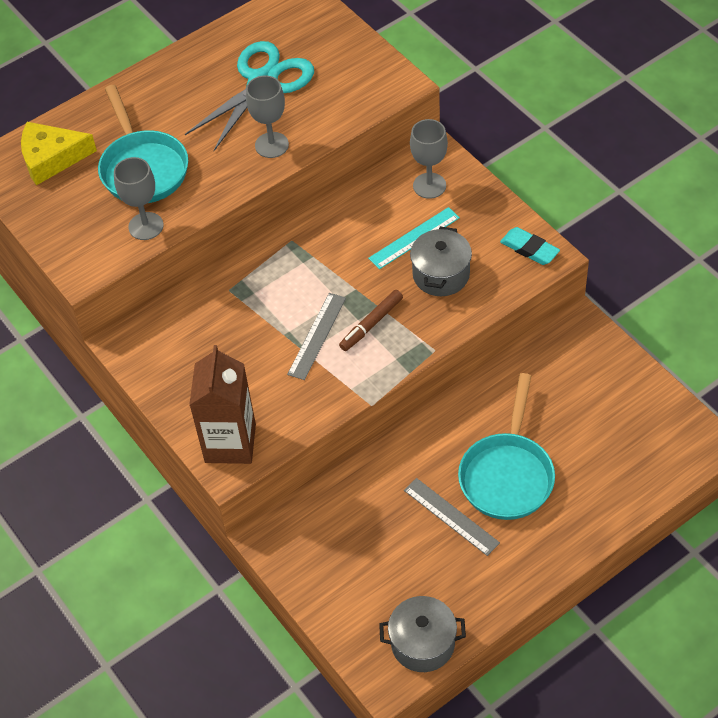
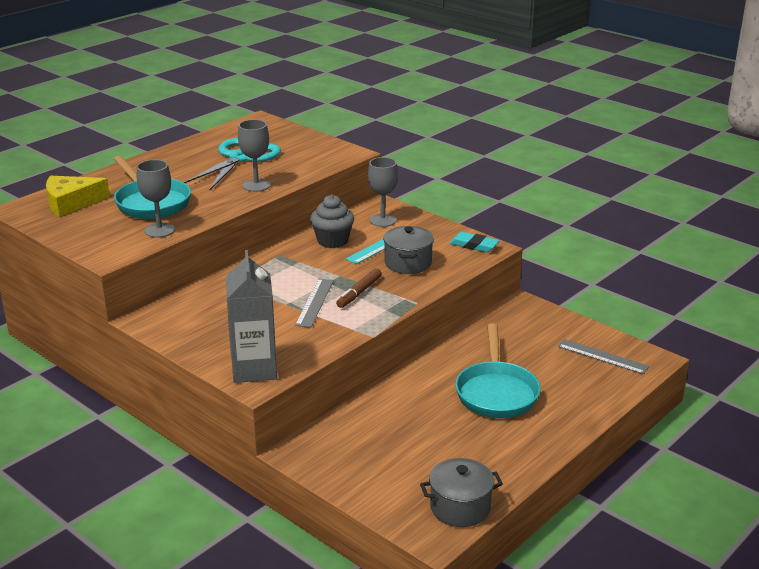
camera: 15 degrees left, 25 degrees down
(230, 443) = (254, 369): brown carton -> grey carton
(360, 221) = (332, 241): none -> grey cupcake
(451, 516) = (457, 422): grey ruler -> grey ruler (602, 356)

